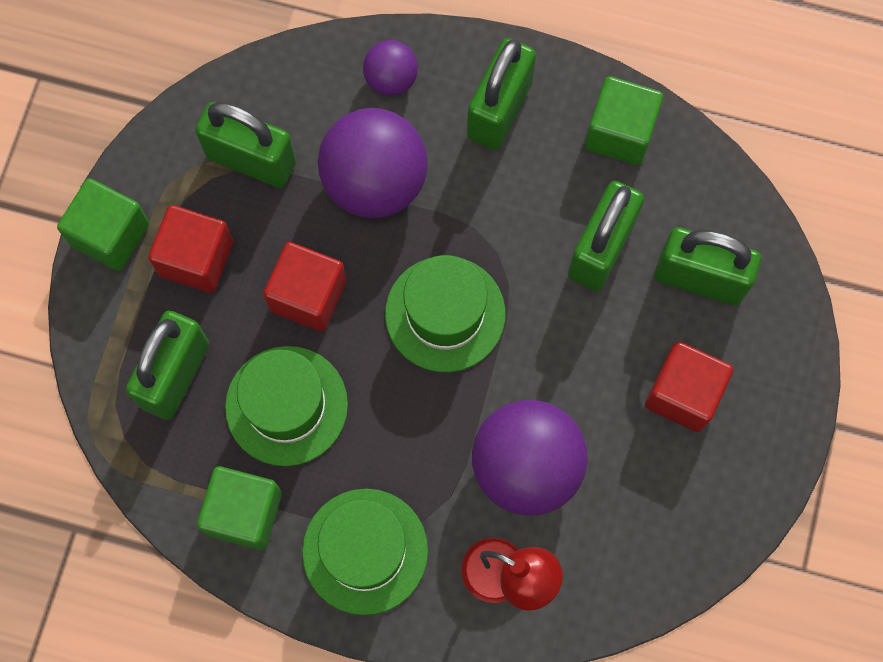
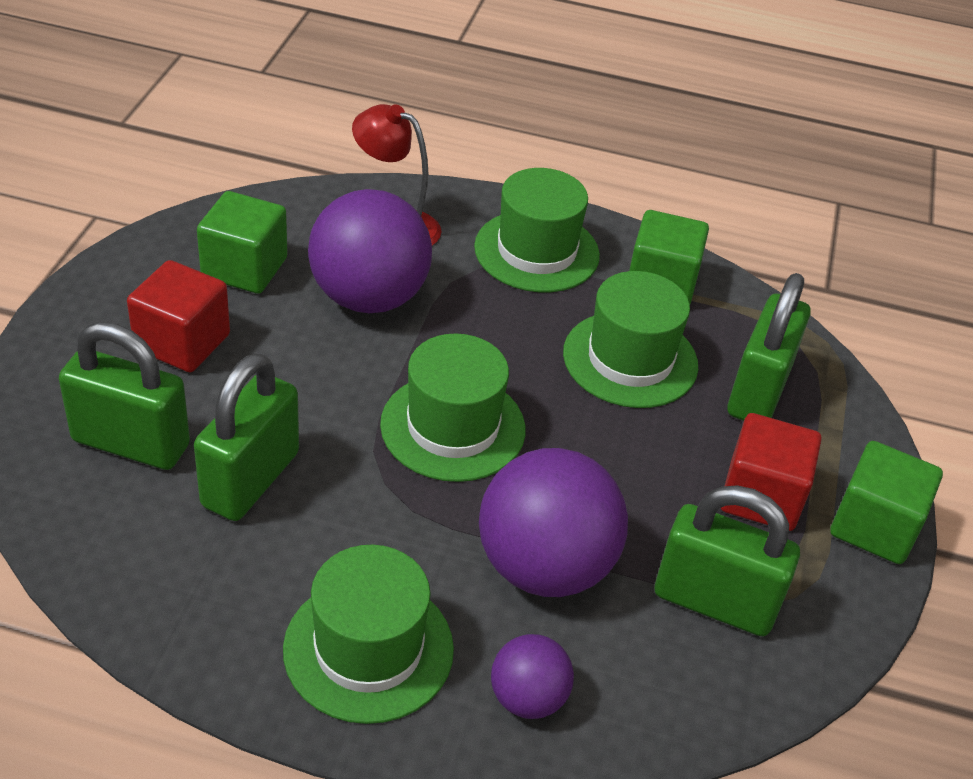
camera: 175 degrees right, 30 degrees down
(308, 295) = (618, 453): red cube -> none
(499, 110) = (368, 649): green padlock -> green hat
(620, 133) = (197, 611): green cube -> green cube (244, 268)

